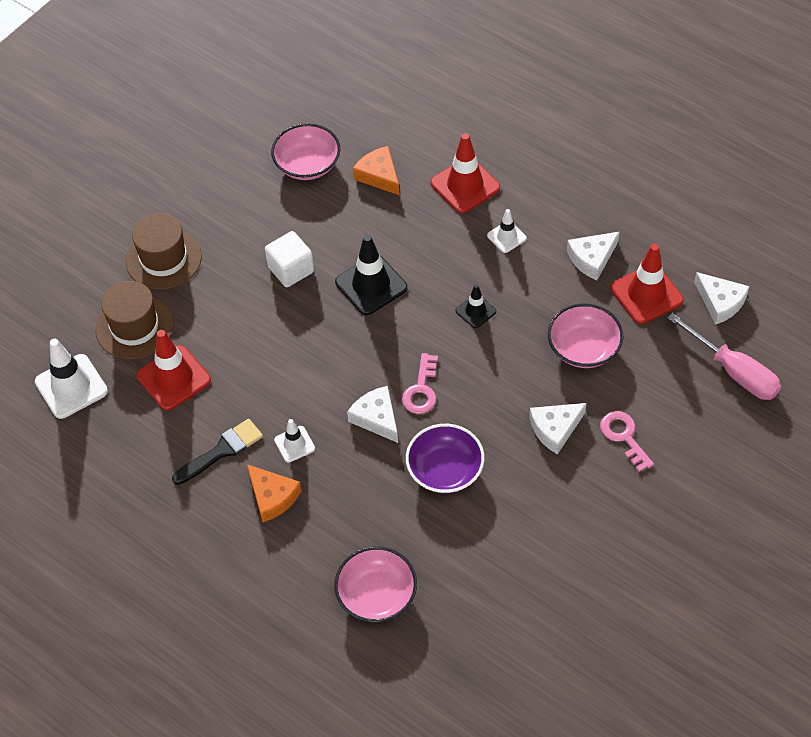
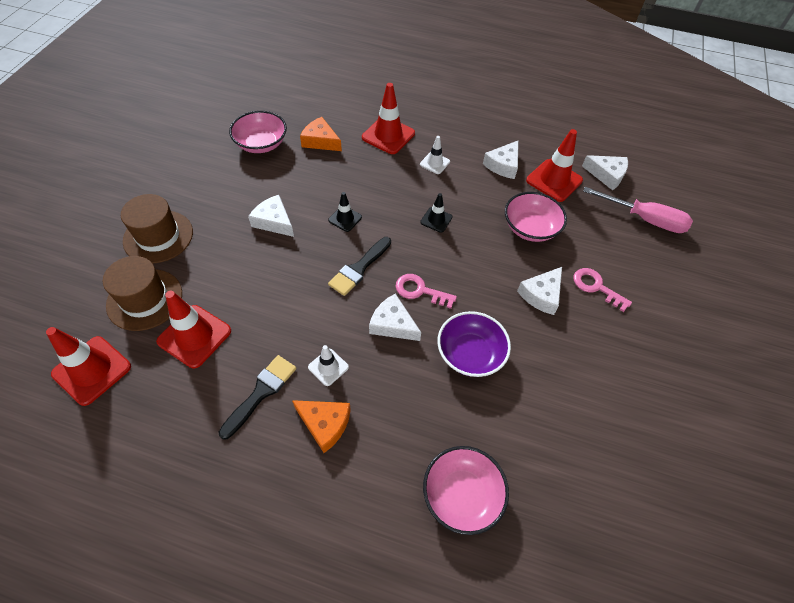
camera: 25 degrees left, 0 degrees up
(71, 386) = (92, 370): white traffic cone -> red traffic cone
(291, 269) = (274, 221): white cube -> white cheese
(364, 348) = (359, 268): none -> black brush
(371, 285) = (345, 219): black traffic cone -> black traffic cone, size x0.55
(421, 390) = (420, 291): pink key -> pink key turned 120 degrees clockwise

